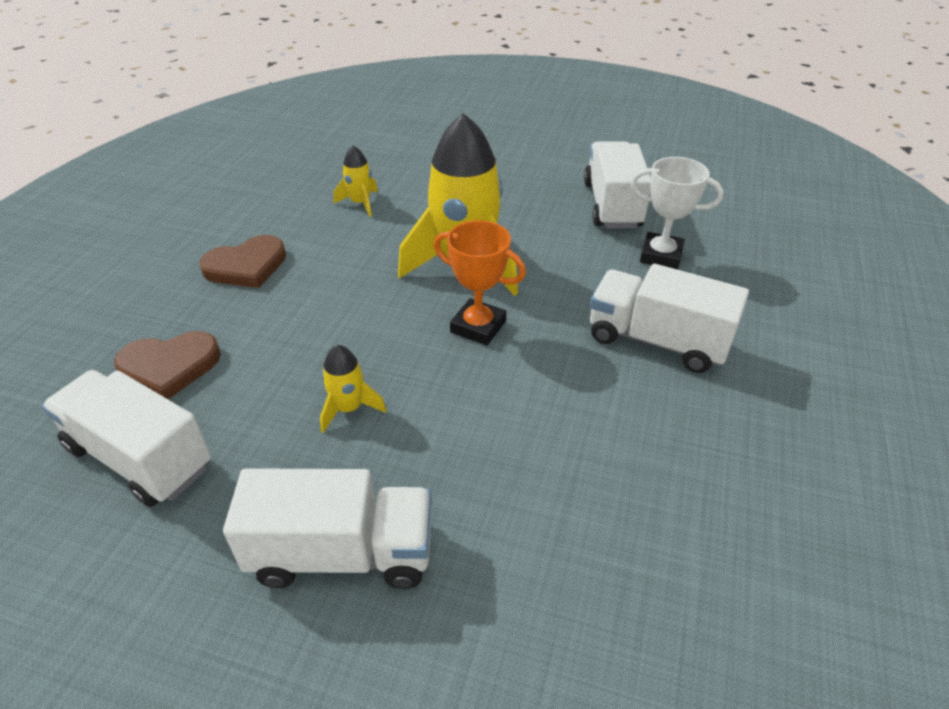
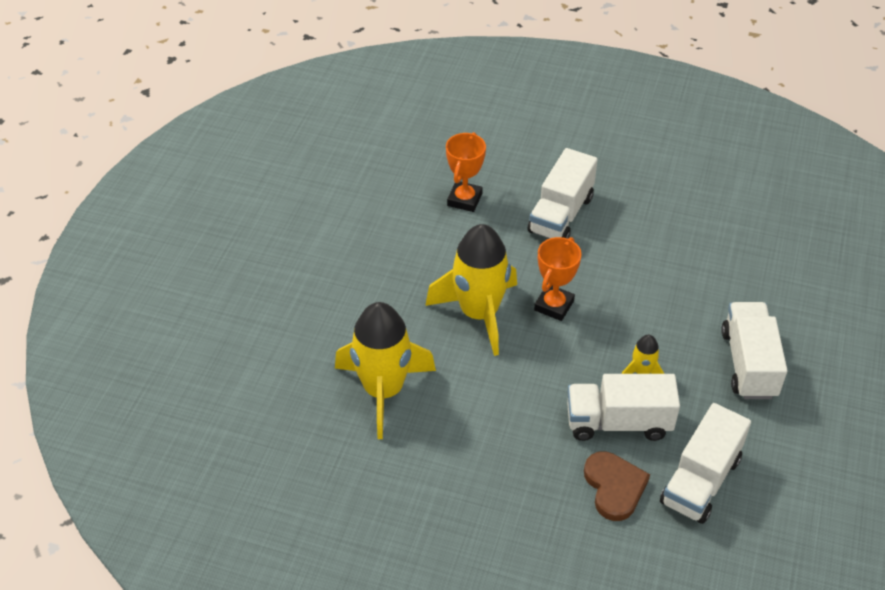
camera: 90 degrees left, 5 degrees up
(246, 266) = (485, 462): brown heart -> none
(360, 203) = (383, 390): yellow rocket -> yellow rocket, size x2.25
(612, 205) = (393, 219): white truck -> white truck (618, 422)
(661, 255) = (464, 199): white trophy -> orange trophy

